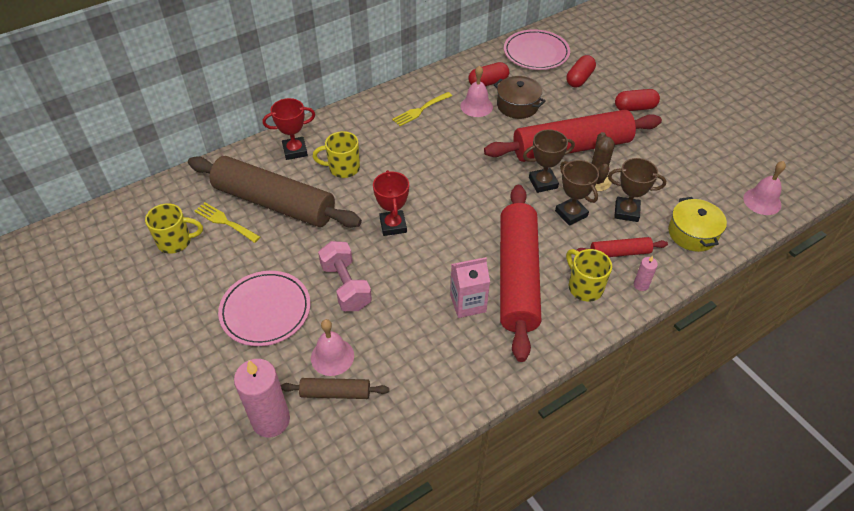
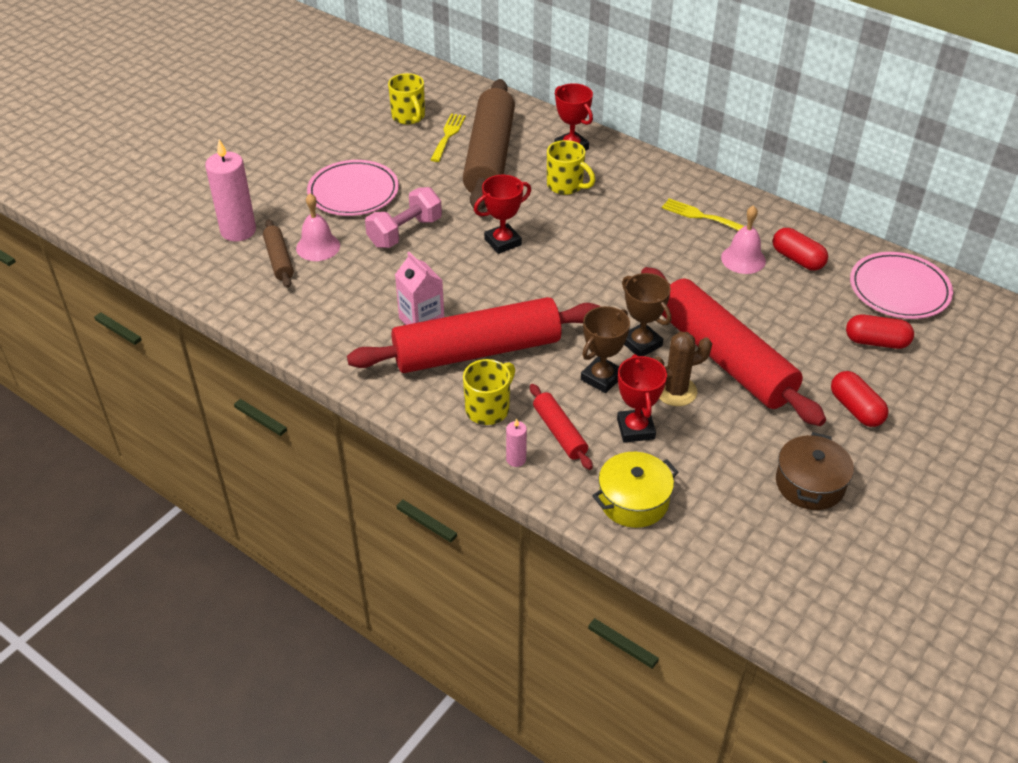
camera: 70 degrees right, 5 degrees down
(343, 168) = (566, 186): yellow mug -> yellow mug turned 150 degrees clockwise
(517, 105) = (772, 294): brown pot -> brown pot (810, 484)
(626, 212) = (635, 429): brown trophy -> red trophy
(762, 201) = (745, 575): pink bell -> none

